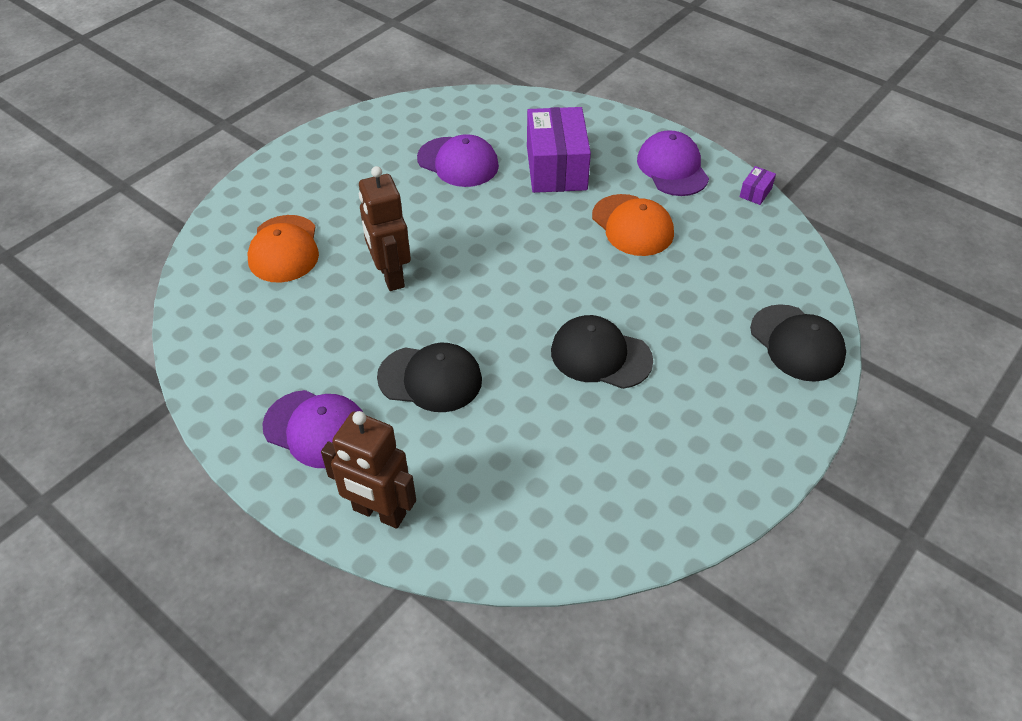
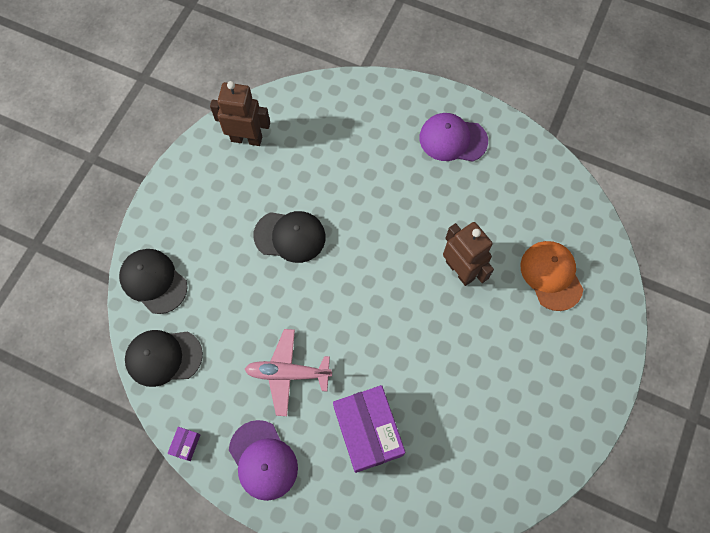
camera: 165 degrees right, 20 degrees up
(379, 512) = (393, 99): brown robot -> brown robot (246, 138)
(430, 378) = (397, 190): black cap -> black cap (163, 357)
(458, 162) = (457, 415): purple cap -> none
(632, 225) = (288, 373): orange cap -> pink plane

